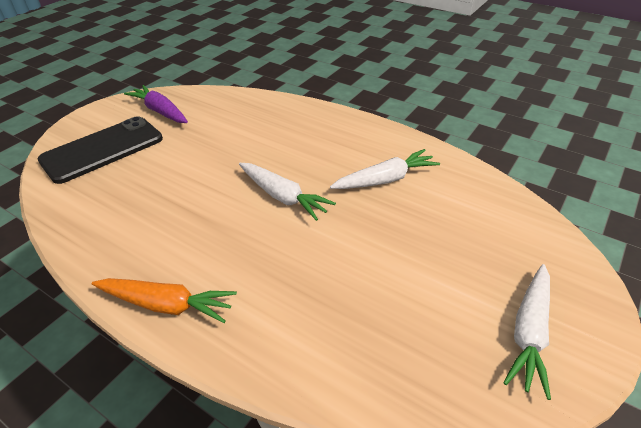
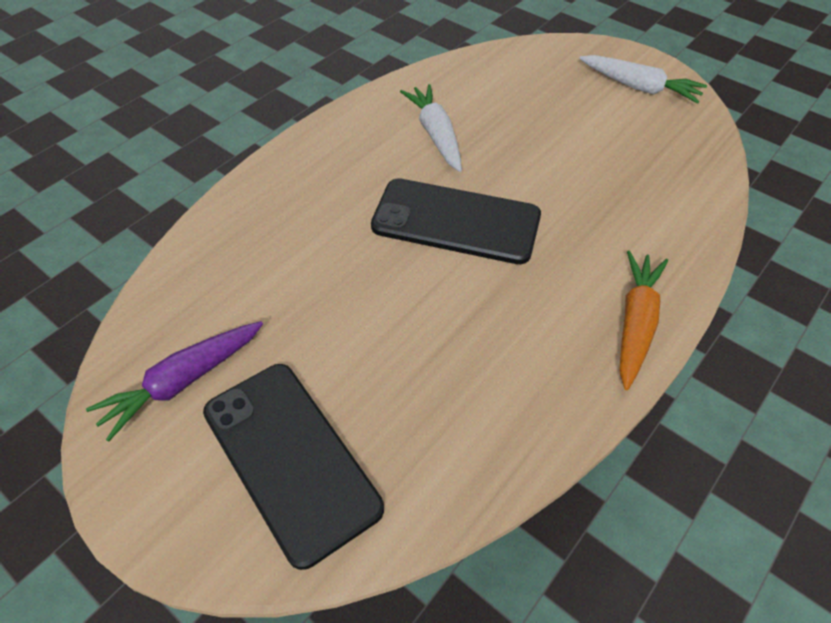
camera: 85 degrees left, 10 degrees up
(283, 196) = (456, 221): white carrot -> black phone

